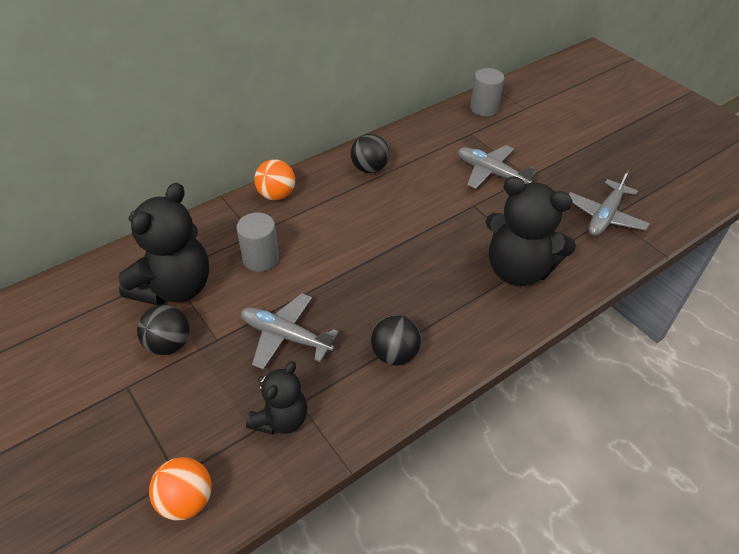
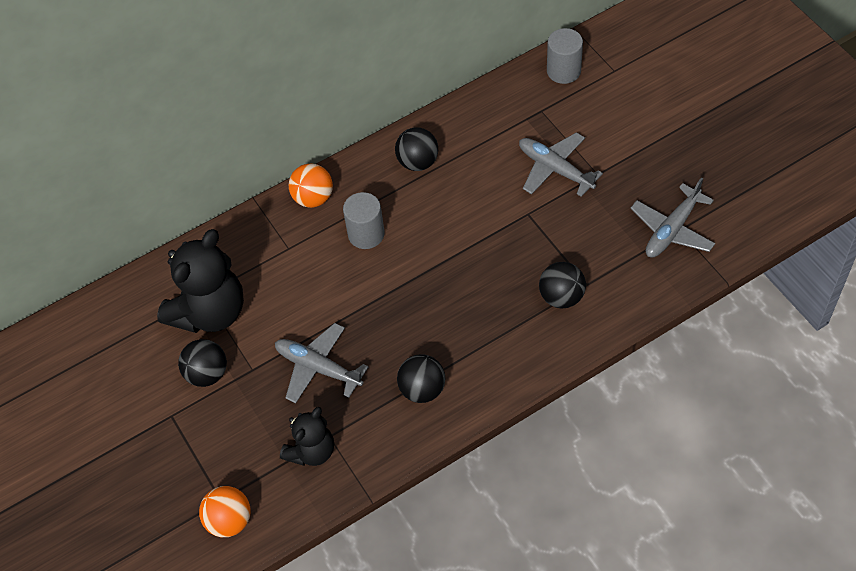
camera: 10 degrees right, 10 degrees up
(260, 258) = (295, 279): grey cylinder -> grey cylinder (366, 234)
(518, 270) = (561, 297): black teddy bear -> black ball

